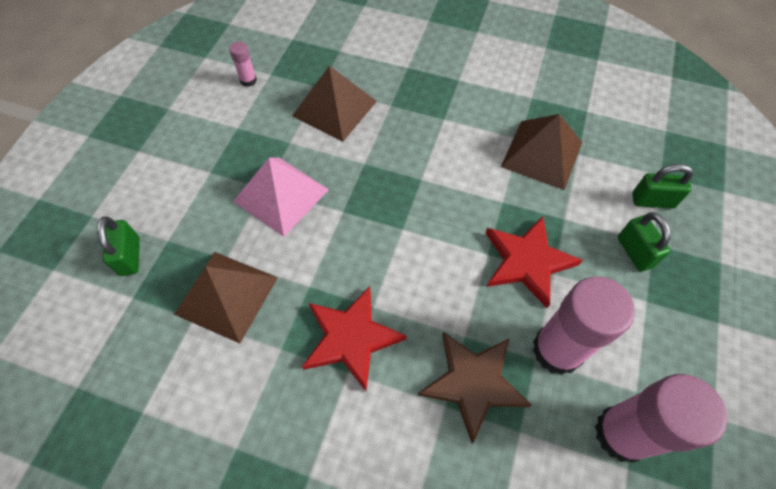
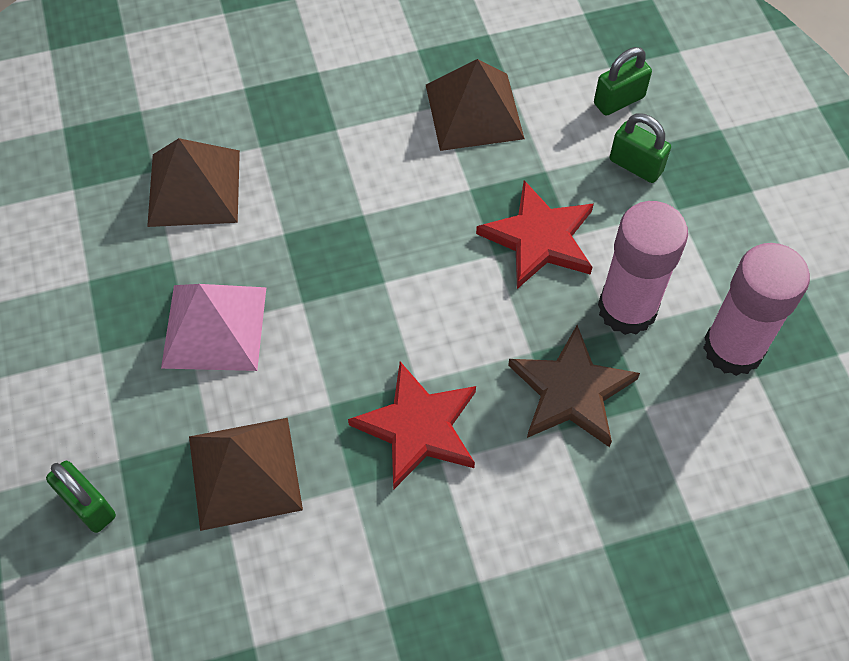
camera: 35 degrees left, 0 degrees up
(248, 80) = (50, 213): pink glue stick -> none

